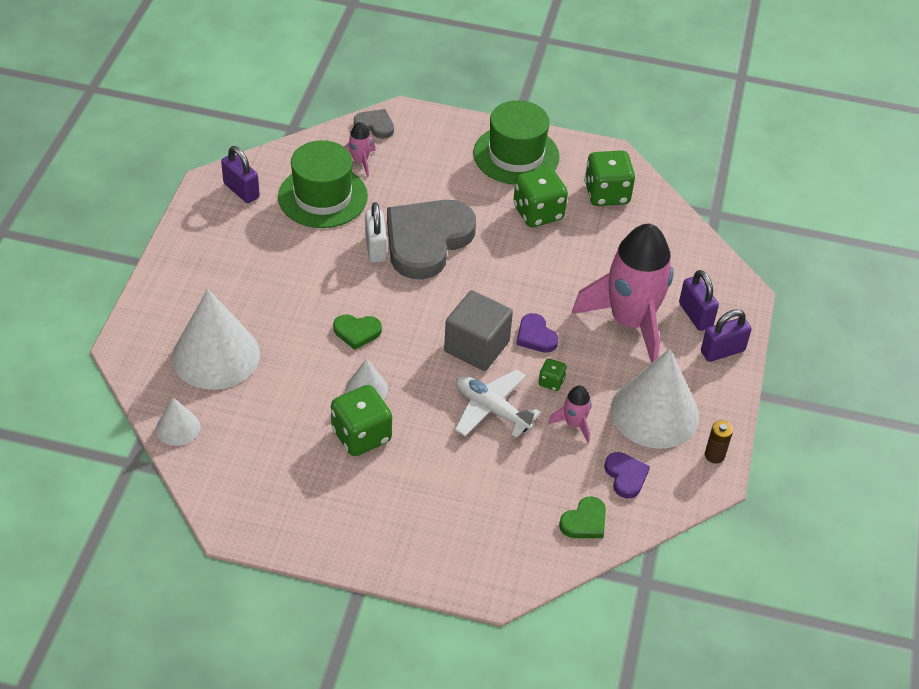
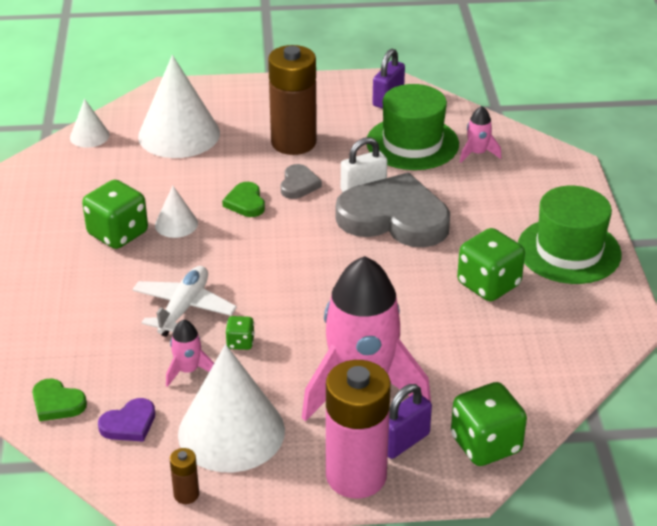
camera: 75 degrees right, 10 degrees down
(277, 274) = (293, 142): none -> brown battery
(375, 125) = (537, 151): grey heart -> grey heart (298, 184)
(476, 346) = (265, 281): grey cube -> none
(535, 336) = (301, 318): purple heart -> none
(606, 194) = (558, 331): green dice -> green dice (485, 444)
(722, 351) = (356, 476): purple padlock -> pink battery

